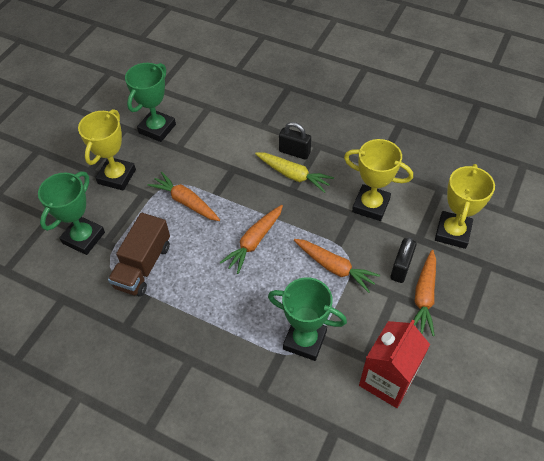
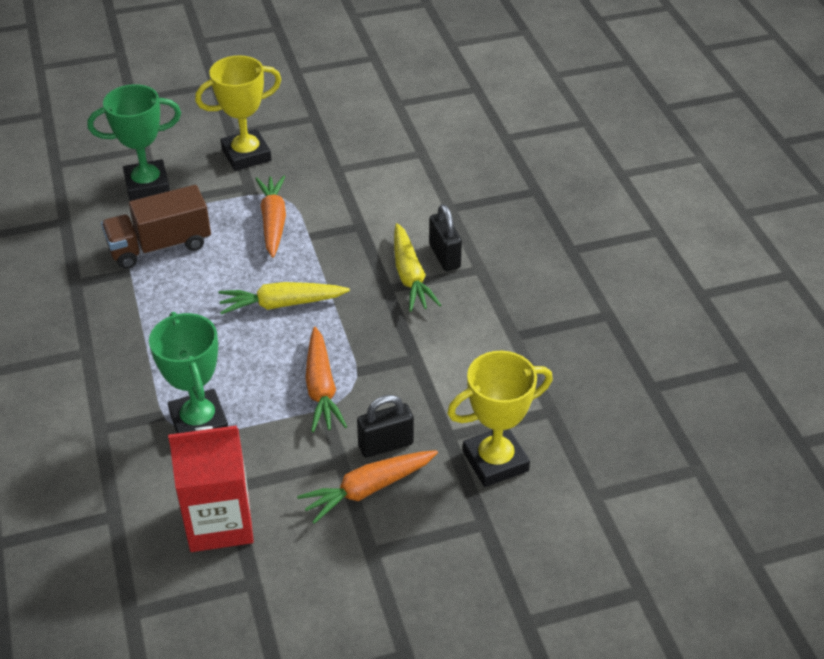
camera: 45 degrees right, 10 degrees down
(157, 128) = (343, 139): green trophy -> none
(254, 242) = (281, 304): orange carrot -> yellow carrot
(370, 205) = (446, 365): yellow trophy -> none

